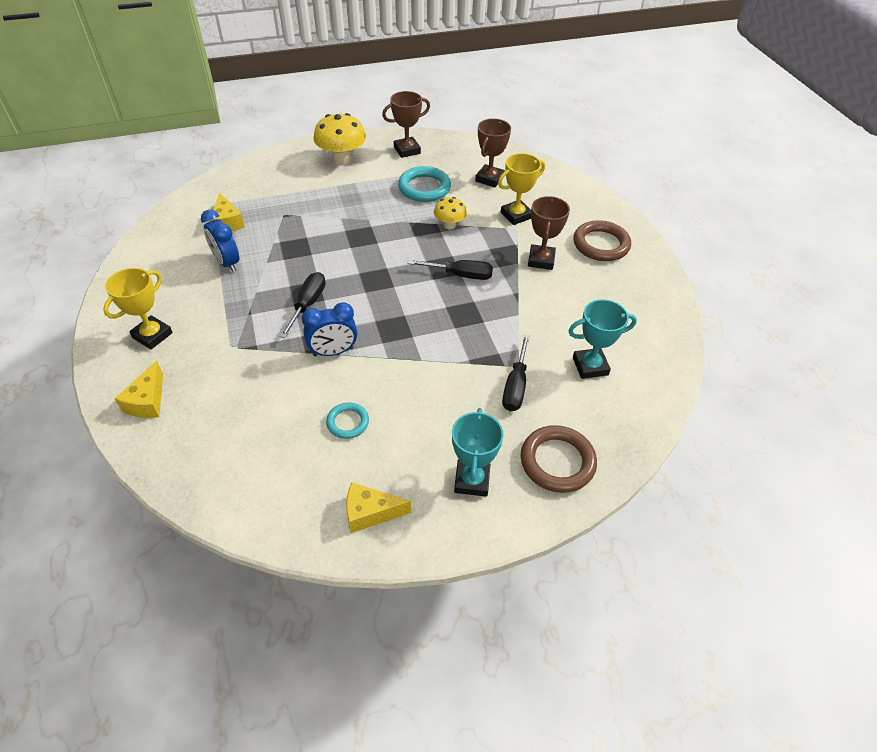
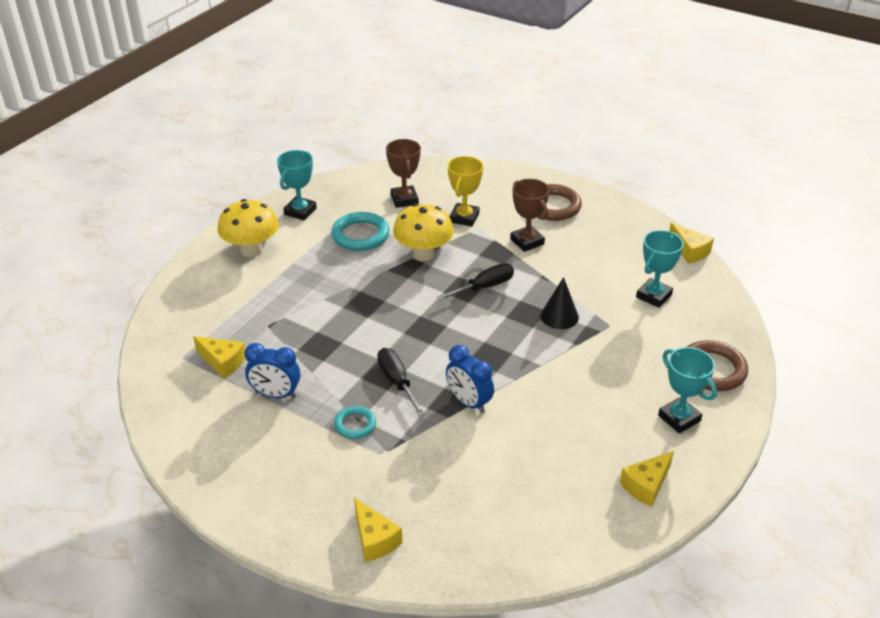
camera: 40 degrees left, 10 degrees down
(152, 335) = (298, 491): yellow trophy -> none
(333, 352) = (469, 402): blue clock -> blue clock turned 105 degrees clockwise
(347, 422) = (550, 442): turquoise ring -> turquoise ring (355, 425)
(407, 150) = (300, 211): brown trophy -> turquoise trophy
(449, 225) = (423, 254): yellow mushroom -> yellow mushroom, size x1.72
(487, 332) = (559, 316): none -> black cone
(515, 385) = (625, 340): black screwdriver -> none
(676, 349) = (689, 251): none -> yellow cheese

